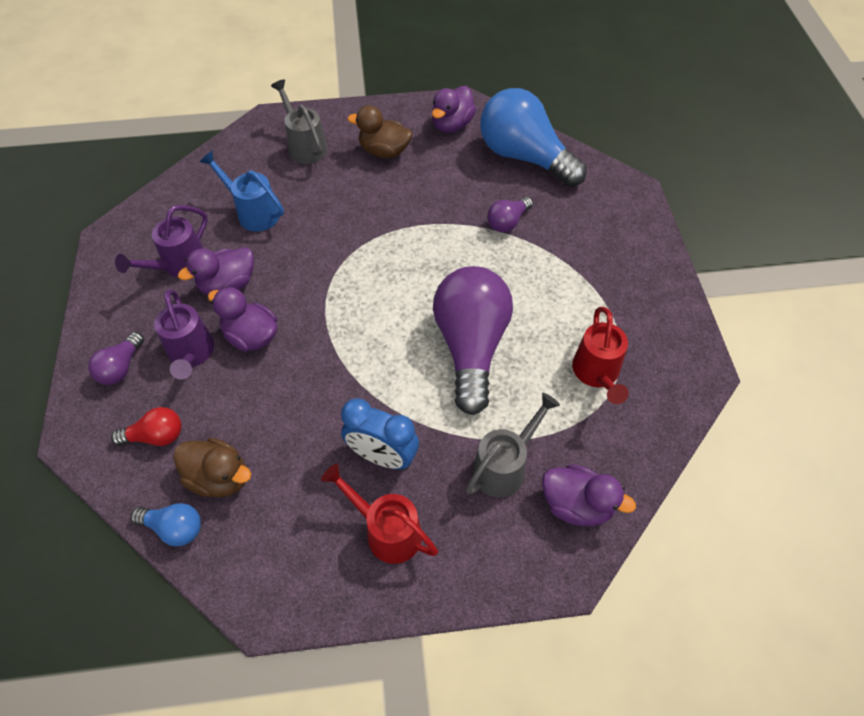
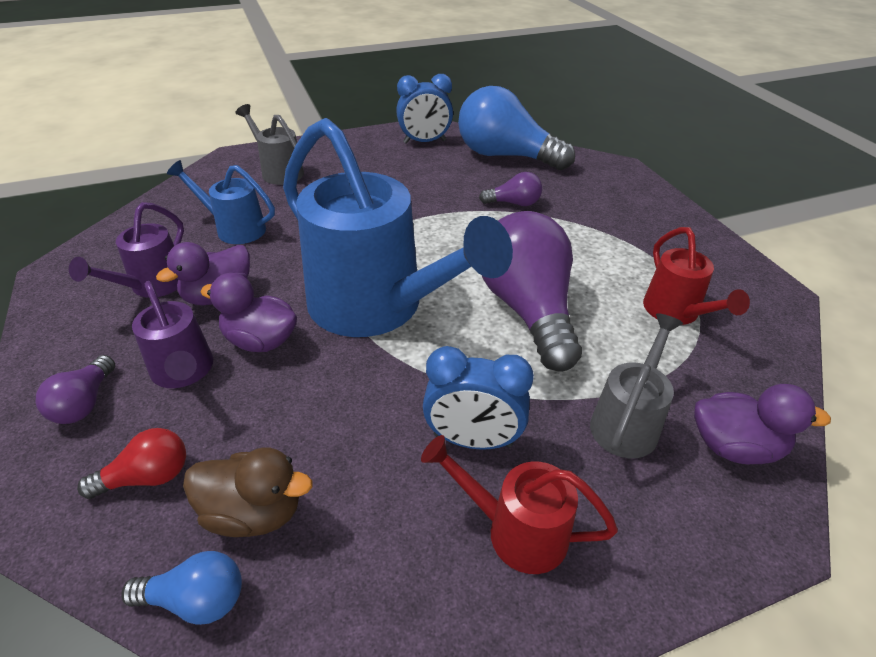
camera: 15 degrees left, 15 degrees down
(348, 320) = (376, 307): none -> blue watering can
(384, 151) = (364, 166): brown duck -> none
(452, 125) = (424, 142): purple duck -> blue clock
(507, 222) = (514, 203): purple light bulb -> purple light bulb turned 120 degrees counterclockwise

